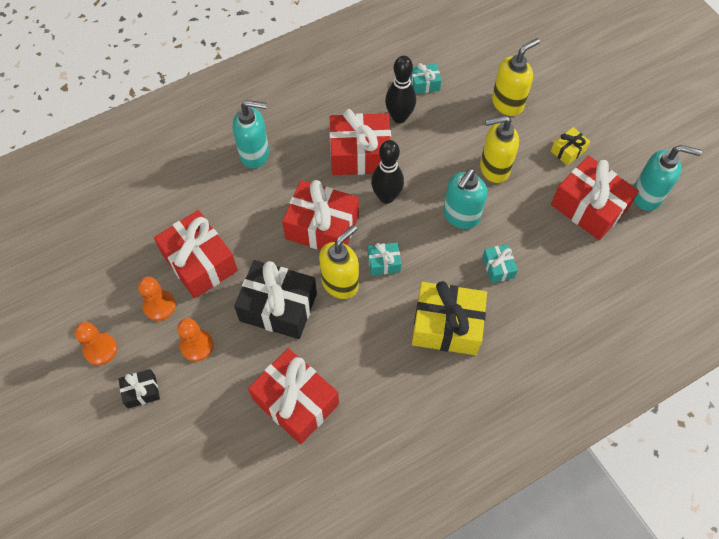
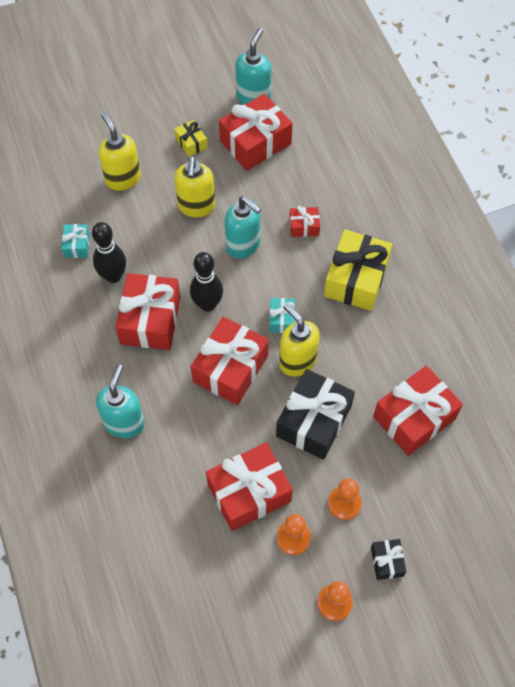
camera: 80 degrees left, 0 degrees up
(498, 267) = (304, 226): turquoise gift -> red gift

